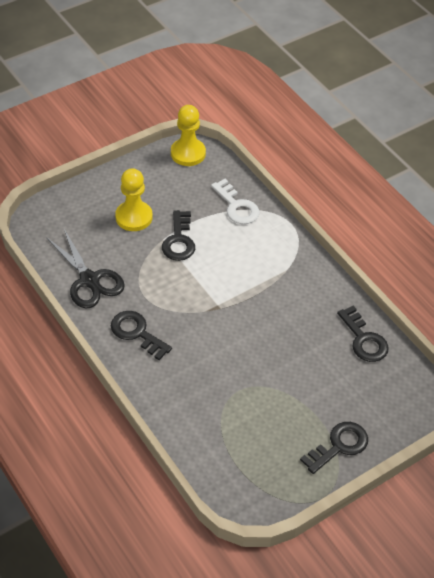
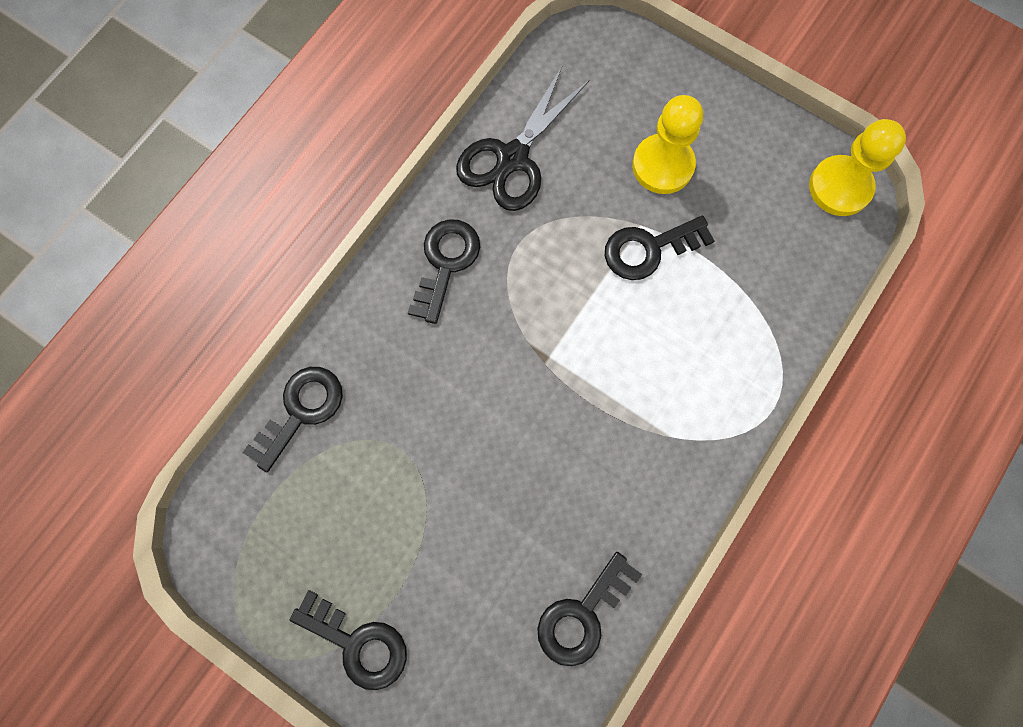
camera: 70 degrees right, 25 degrees up
(191, 432) = (301, 411): none -> black key
(237, 206) = (765, 307): white key -> none

